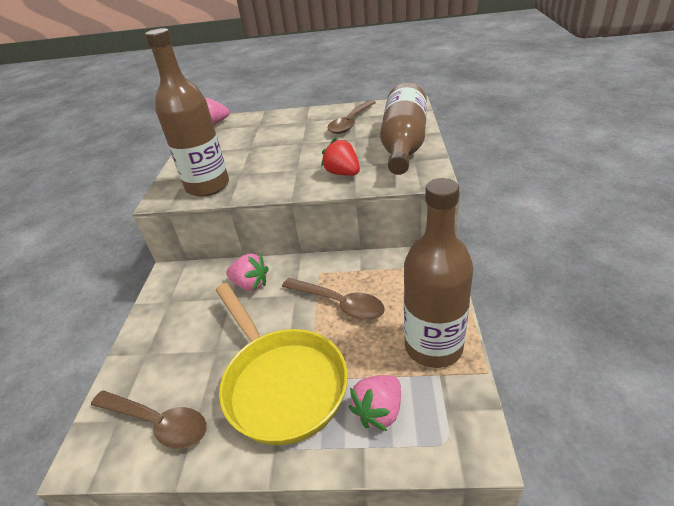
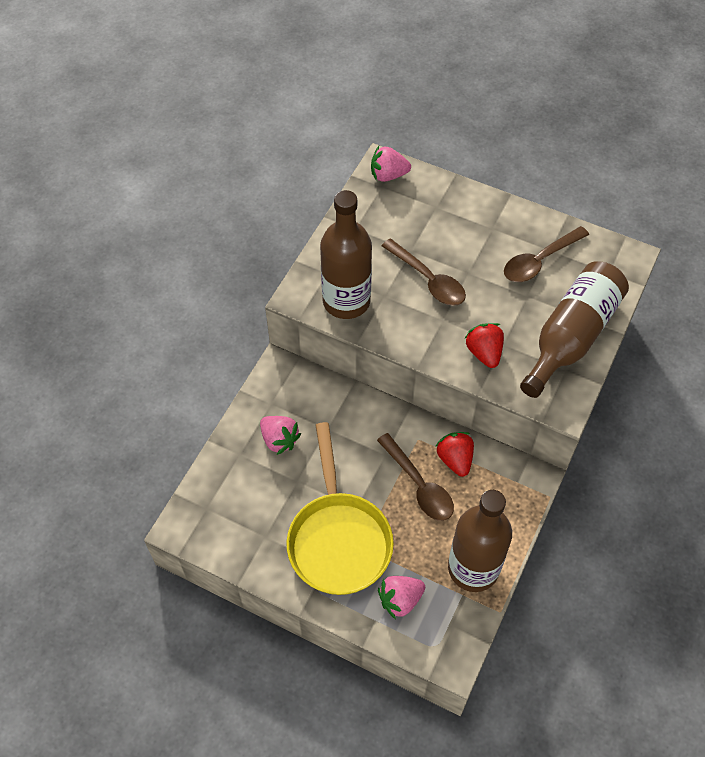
camera: 20 degrees right, 20 degrees up
(158, 422) = (236, 526): brown spoon -> brown spoon (428, 280)
(250, 284) = (350, 420): pink strawberry -> pink strawberry (279, 440)
(360, 273) = (455, 459): none -> red strawberry

